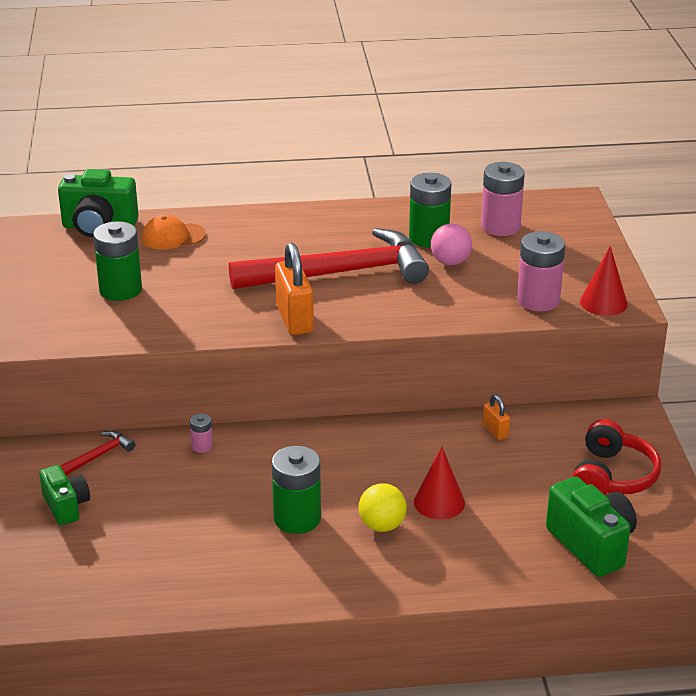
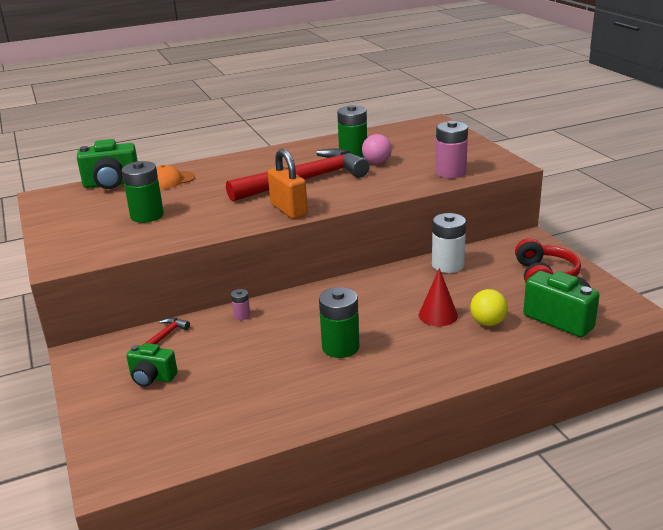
camera: 15 degrees left, 5 degrees down
(66, 507) = (152, 378): green camera -> green camera turned 150 degrees clockwise
(382, 525) = (406, 338): yellow ball -> yellow ball (488, 323)
(495, 431) = (447, 265): orange padlock -> white battery
(500, 226) = (396, 140): pink battery -> none
(603, 302) = (494, 166): red cone -> none

